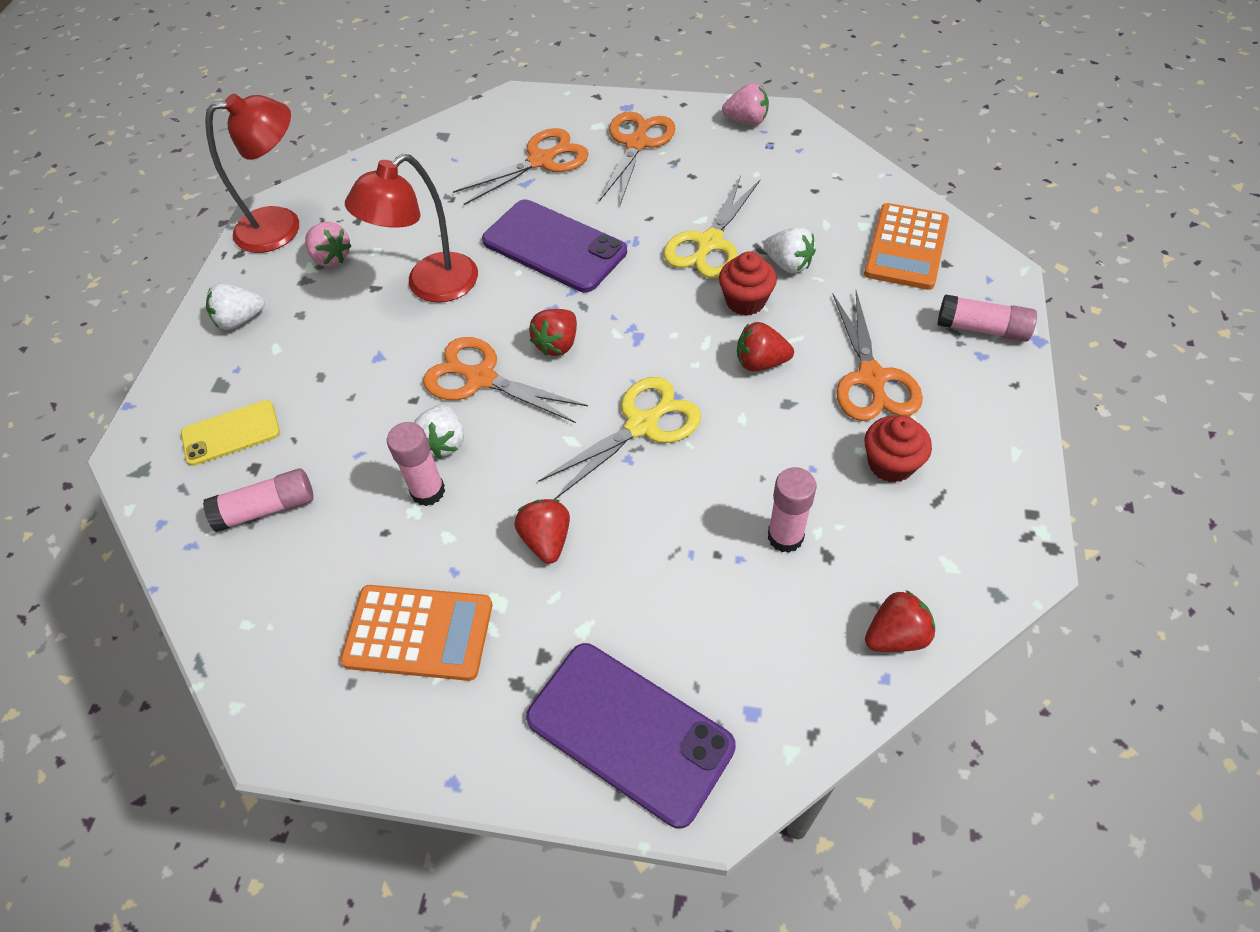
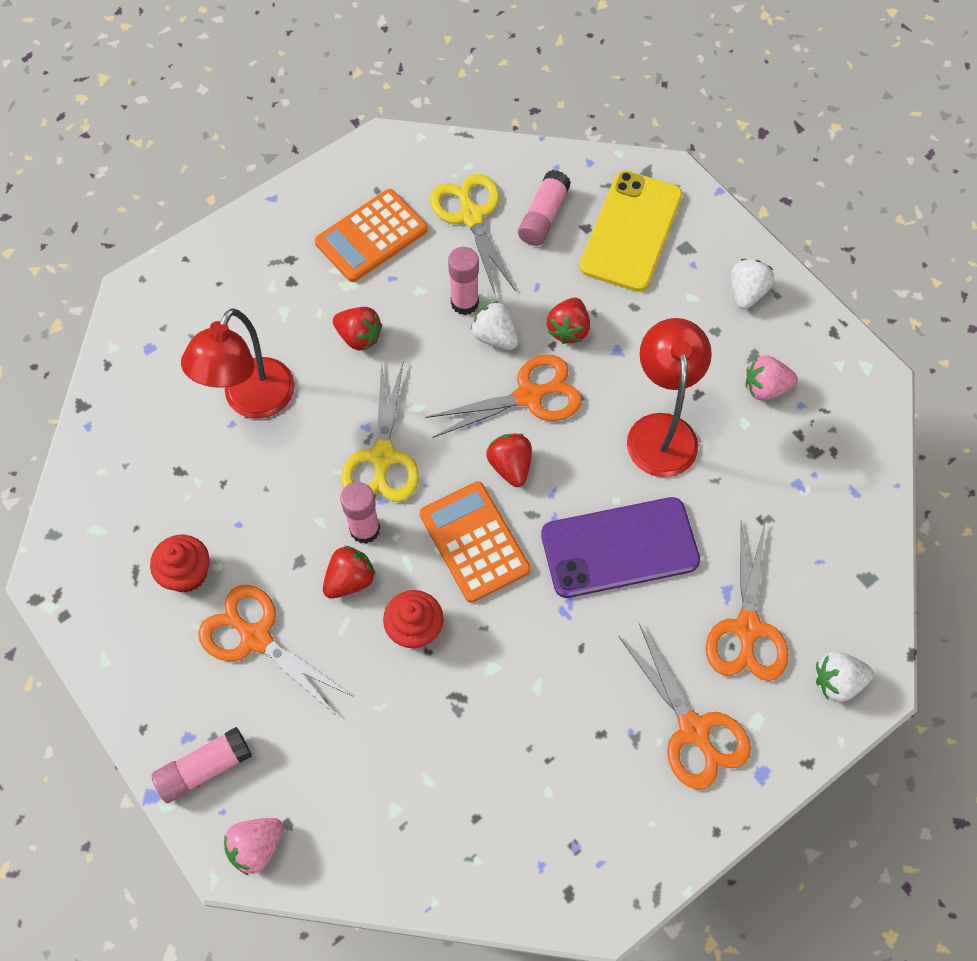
camera: 130 degrees right, 10 degrees up
(231, 433) = (631, 231): yellow phone -> yellow phone, size x1.70
(282, 226) = (842, 378): red lamp -> red lamp (252, 401)
(630, 731) = (206, 287): purple phone -> none
(709, 243) = (502, 664): yellow scissors -> yellow scissors (471, 216)
(746, 121) = (631, 863): pink strawberry -> pink strawberry (256, 846)
(785, 537) = (215, 461): pink glue stick -> pink glue stick (365, 529)
(788, 264) = (417, 700): white strawberry -> white strawberry (837, 681)
(895, 636) = (99, 455): red strawberry -> red strawberry (568, 329)
(906, 247) = (335, 814): orange calculator -> orange calculator (474, 542)

